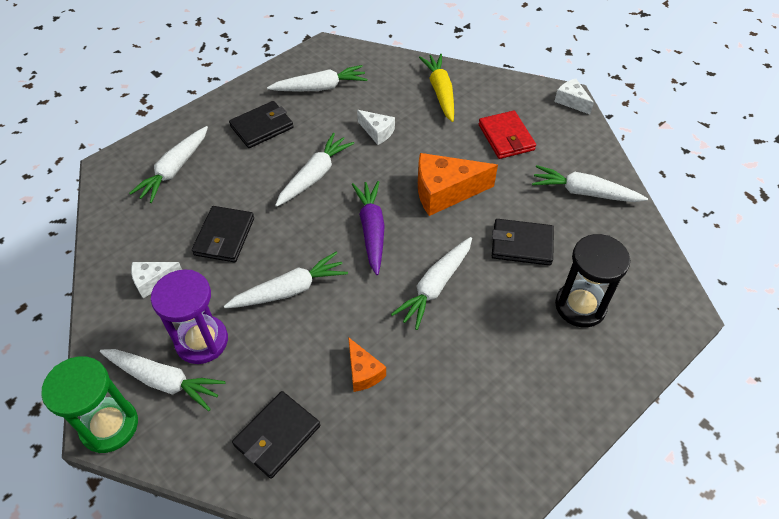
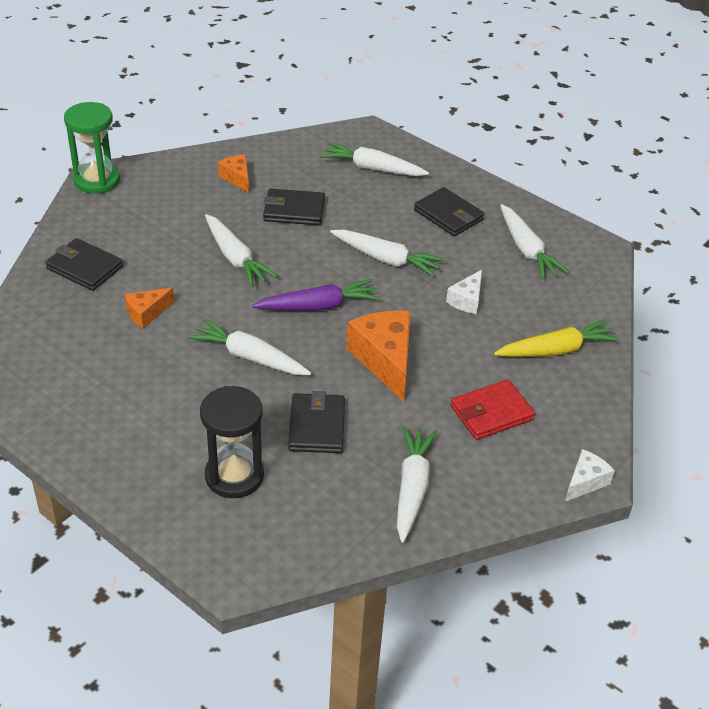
camera: 80 degrees right, 10 degrees down
(153, 281) = (237, 178): white cheese -> orange cheese
(164, 381) = (137, 200): white carrot -> none
(202, 341) = (176, 214): purple hourglass -> none

